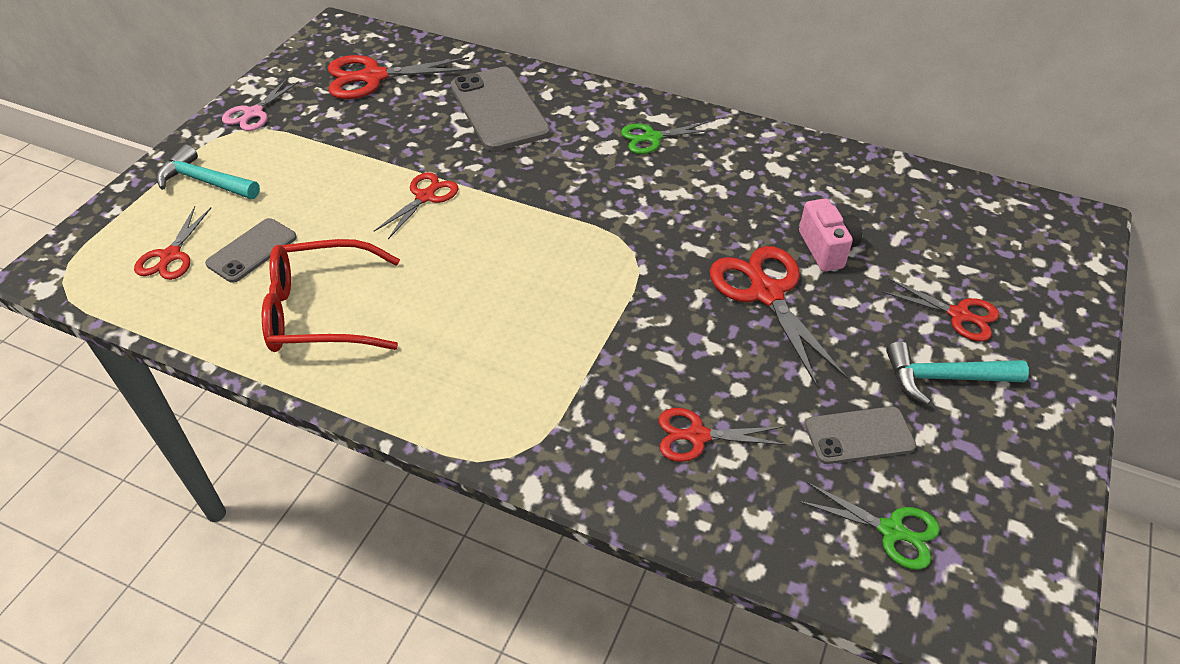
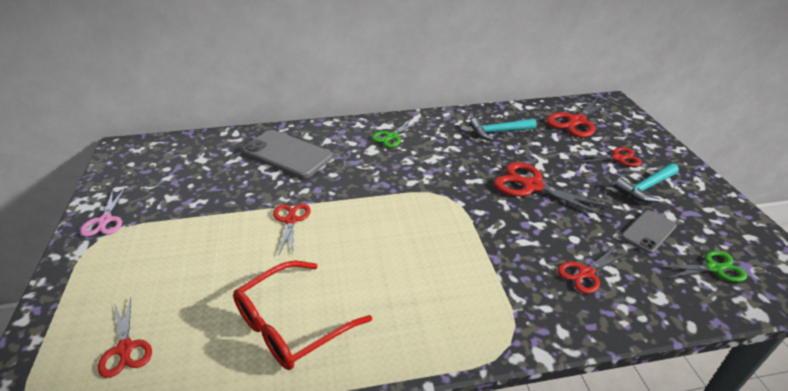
camera: 35 degrees left, 10 degrees down
(204, 181) = (105, 282): turquoise hammer -> turquoise hammer (498, 132)
(252, 250) = (195, 311): grey phone -> none
(373, 77) = (180, 166): red scissors -> red scissors (576, 121)
(826, 249) = (533, 154): pink camera -> none

